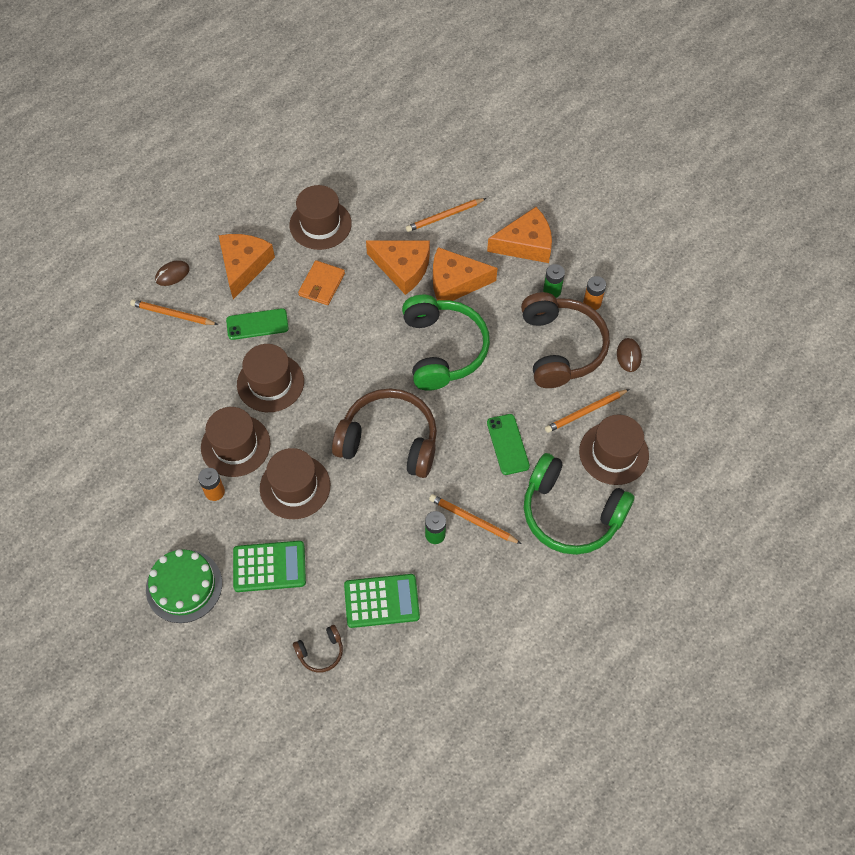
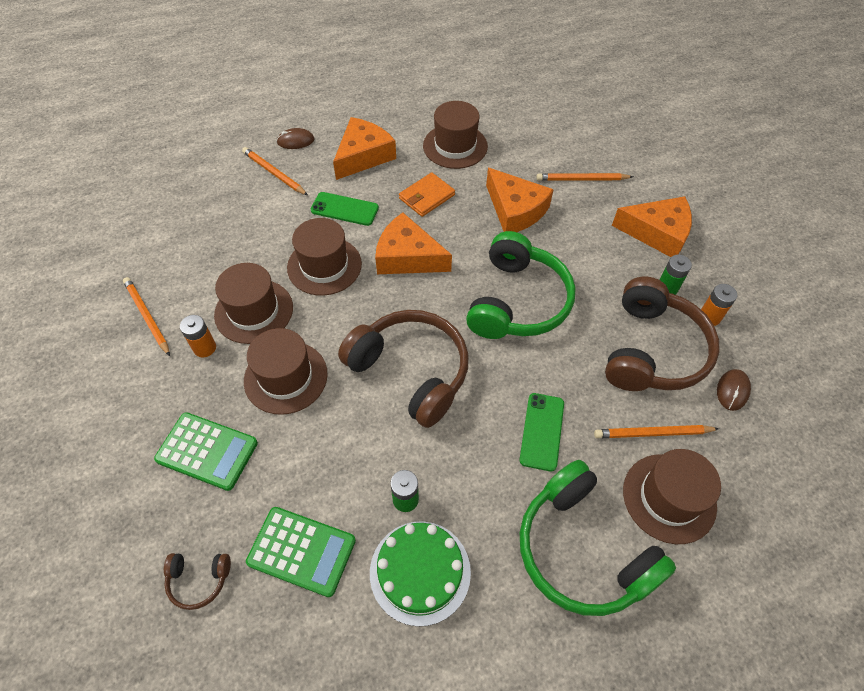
camera: 25 degrees right, 5 degrees down
(184, 586) = (111, 431): green cake -> green cake (420, 572)
(455, 282) = (563, 242): orange cheese -> orange cheese (407, 257)
(473, 520) = (458, 502): orange pencil -> orange pencil (147, 316)

